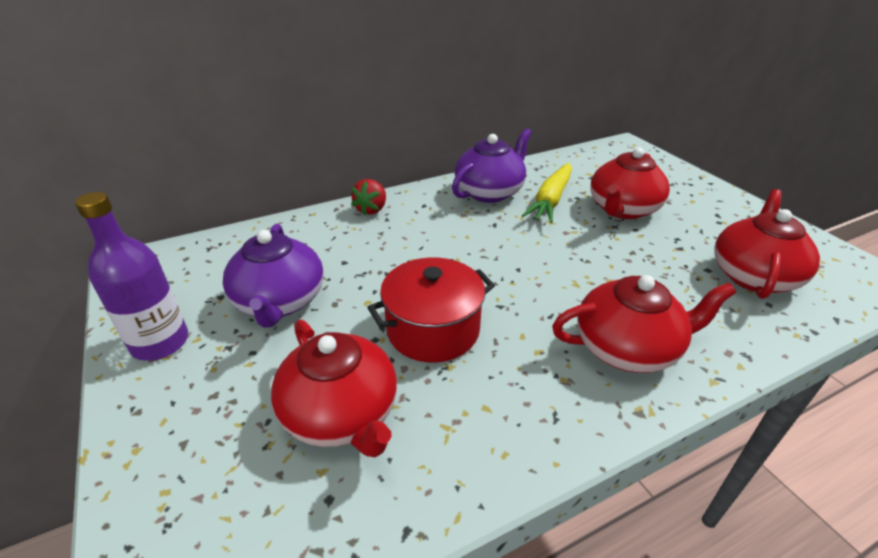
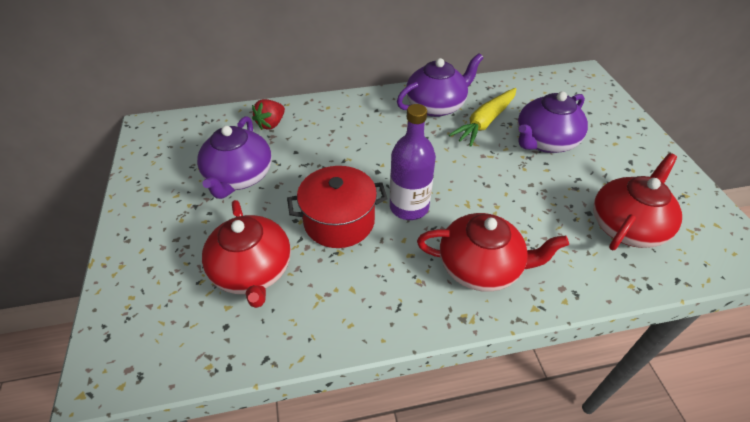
camera: 15 degrees right, 10 degrees up
(160, 343) = (152, 193): purple bottle -> purple bottle (409, 207)
(371, 209) = (333, 107): red strawberry -> red strawberry (271, 124)
(622, 209) = (544, 141): red teapot -> purple teapot

